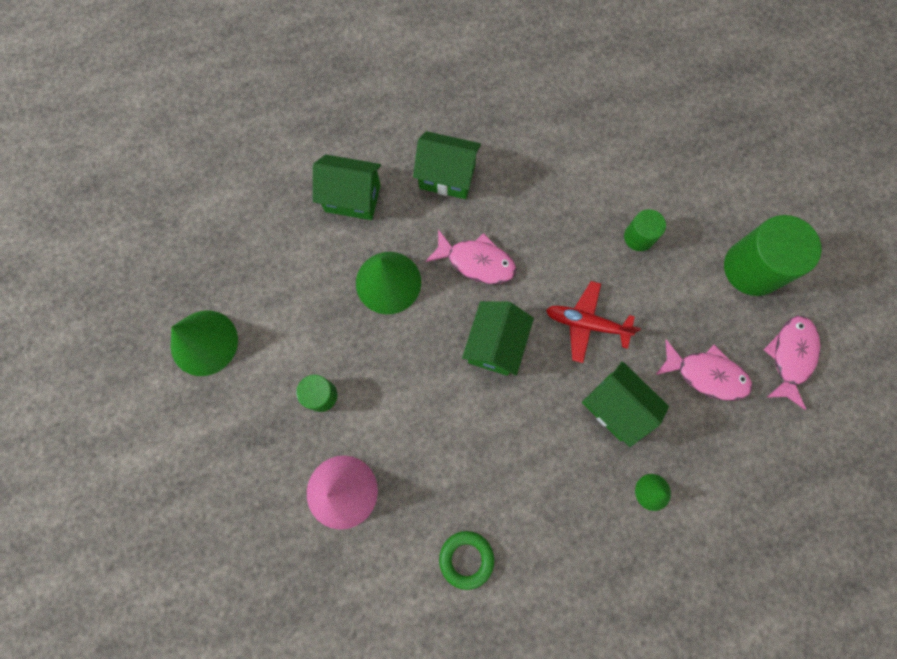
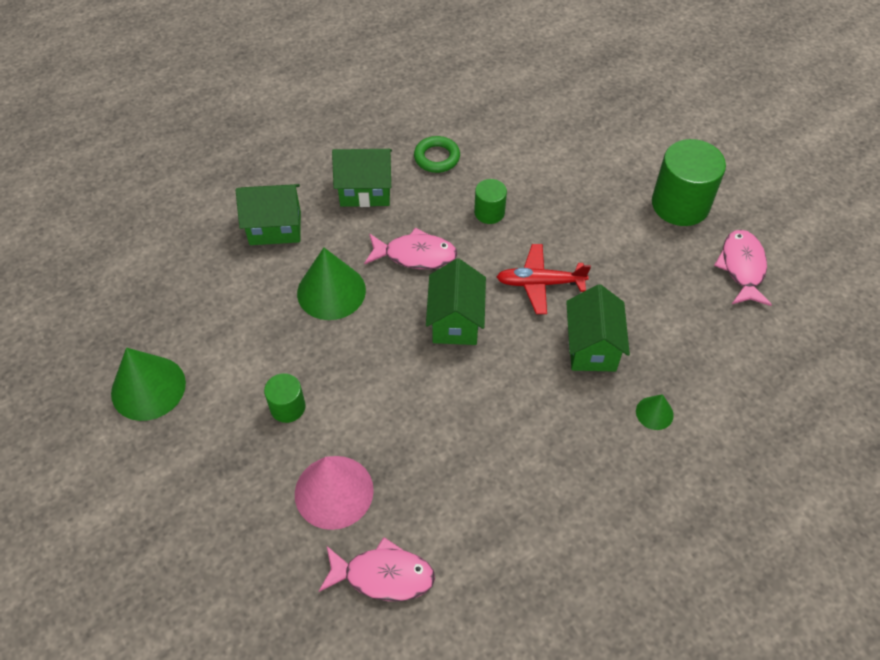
camera: 15 degrees left, 20 degrees down
(466, 559) = (485, 522): green ring -> green ring (437, 157)
(615, 407) = (592, 347): green house -> green house turned 60 degrees clockwise
(638, 237) = (566, 202): green cylinder -> green cylinder (489, 212)
(706, 374) = (669, 300): pink fish -> pink fish (383, 575)

